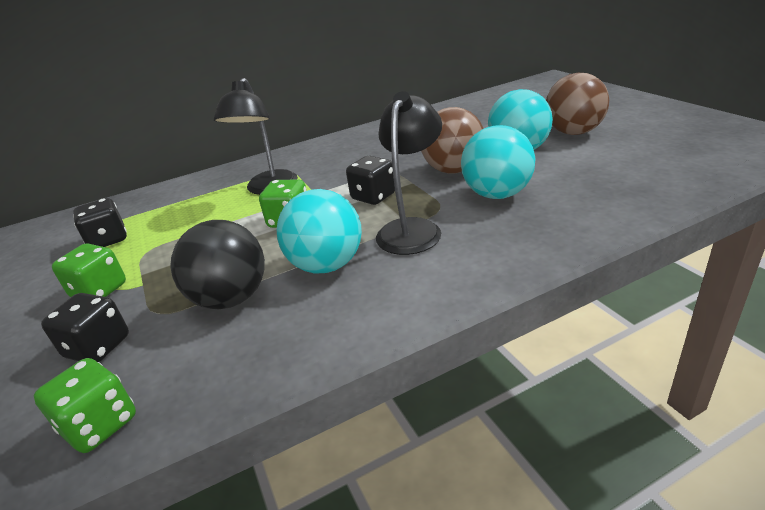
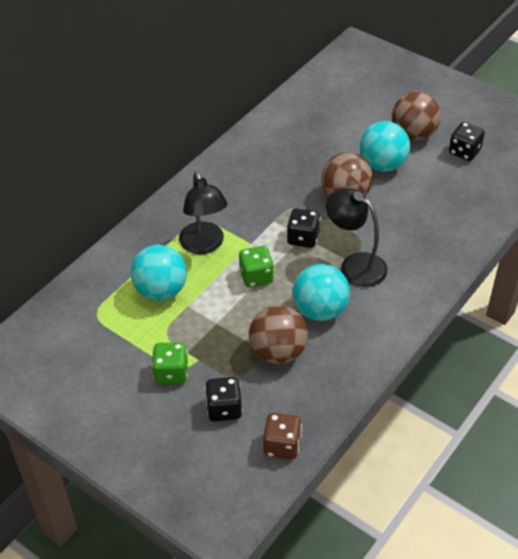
camera: 30 degrees left, 15 degrees up
(100, 425) = (282, 445): green dice -> brown dice
(108, 240) = (117, 330): black dice -> black dice (464, 152)
(231, 299) = (278, 352): black ball -> brown ball
(412, 229) = (355, 265): black lamp -> black lamp turned 45 degrees counterclockwise
(497, 194) = (393, 219): turquoise ball -> turquoise ball (161, 291)

